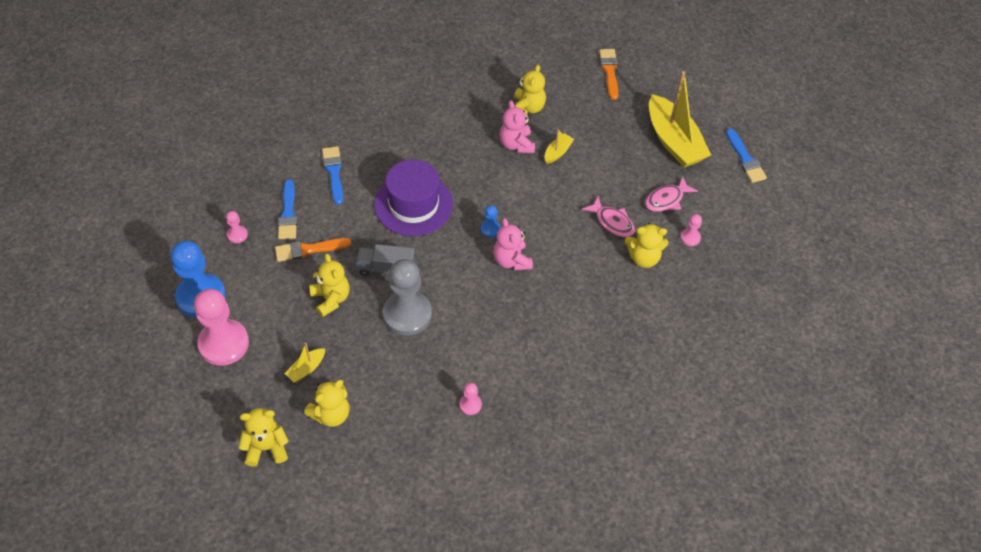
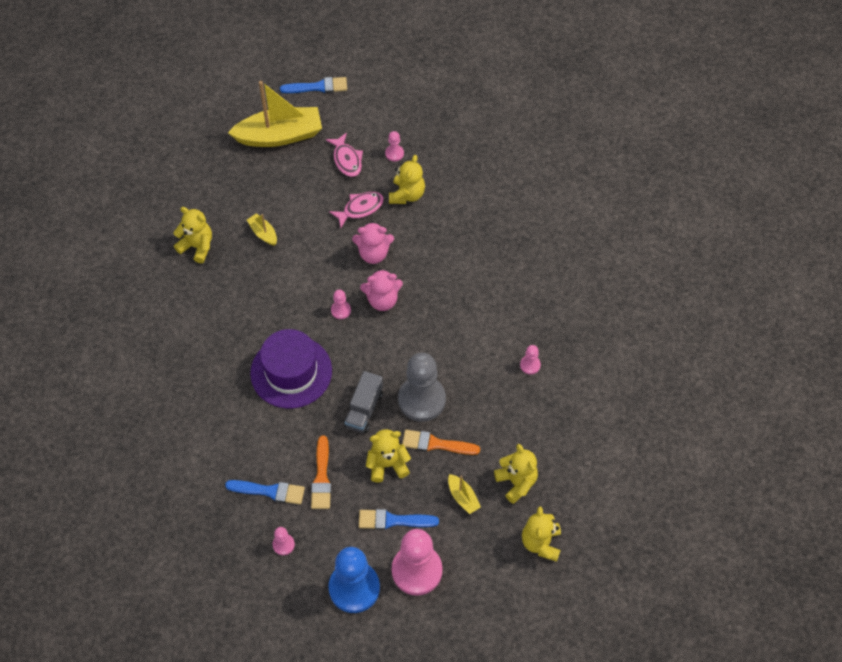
camera: 75 degrees left, 5 degrees up
(334, 172) = (227, 440): blue brush -> blue brush (393, 520)
(490, 229) = (341, 310): blue pawn -> pink pawn
(516, 144) = (242, 266): pink teddy bear -> pink teddy bear (373, 253)
(609, 71) = (172, 164): orange brush -> orange brush (436, 444)

